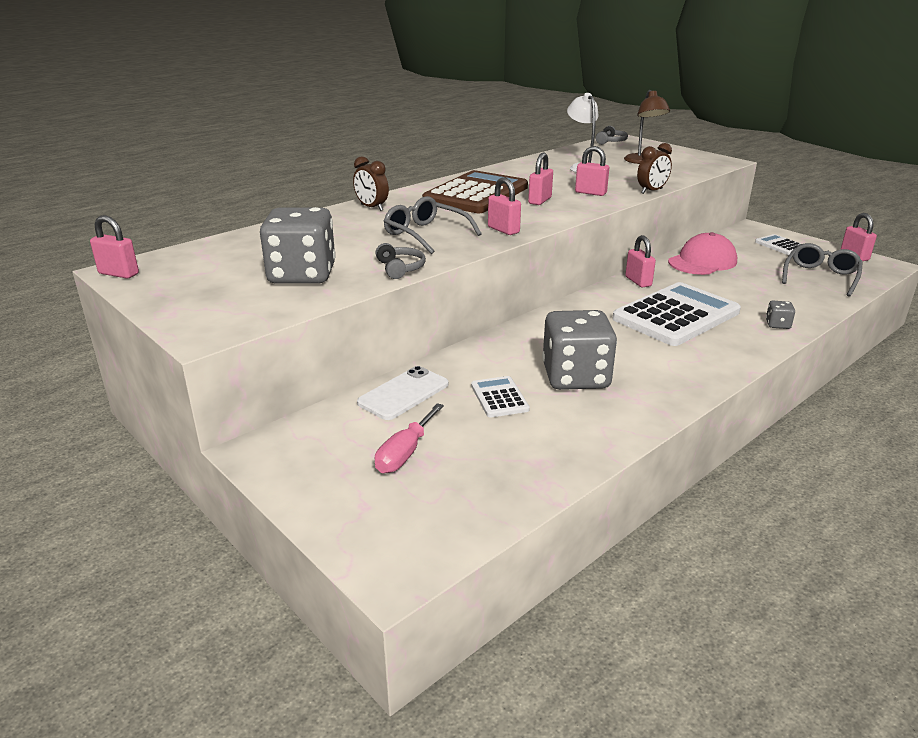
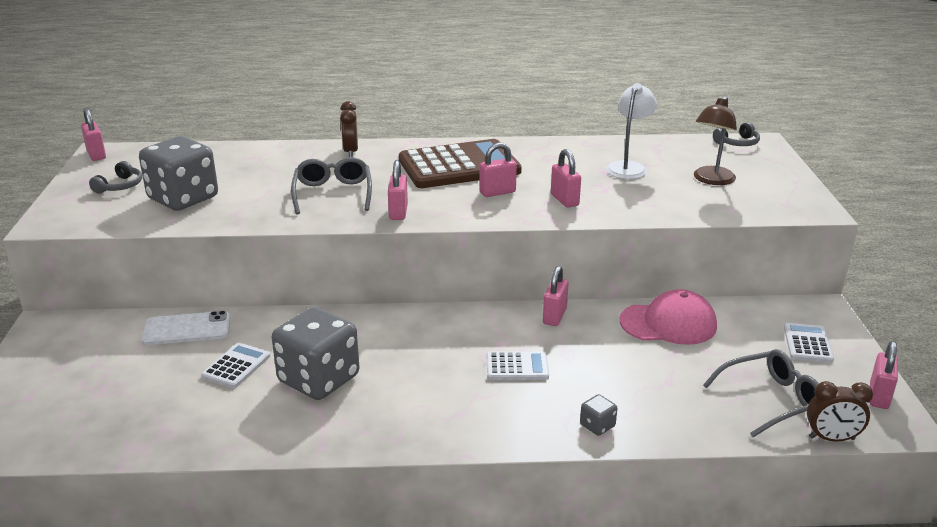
camera: 40 degrees right, 0 degrees up
(400, 268) = (250, 219): grey headphones -> grey headphones (120, 186)
(405, 453) = (108, 374): pink screwdriver -> none
(651, 191) = (632, 219): brown clock -> brown clock (831, 438)
(676, 315) = (517, 367): white calculator -> white calculator, size x0.46

